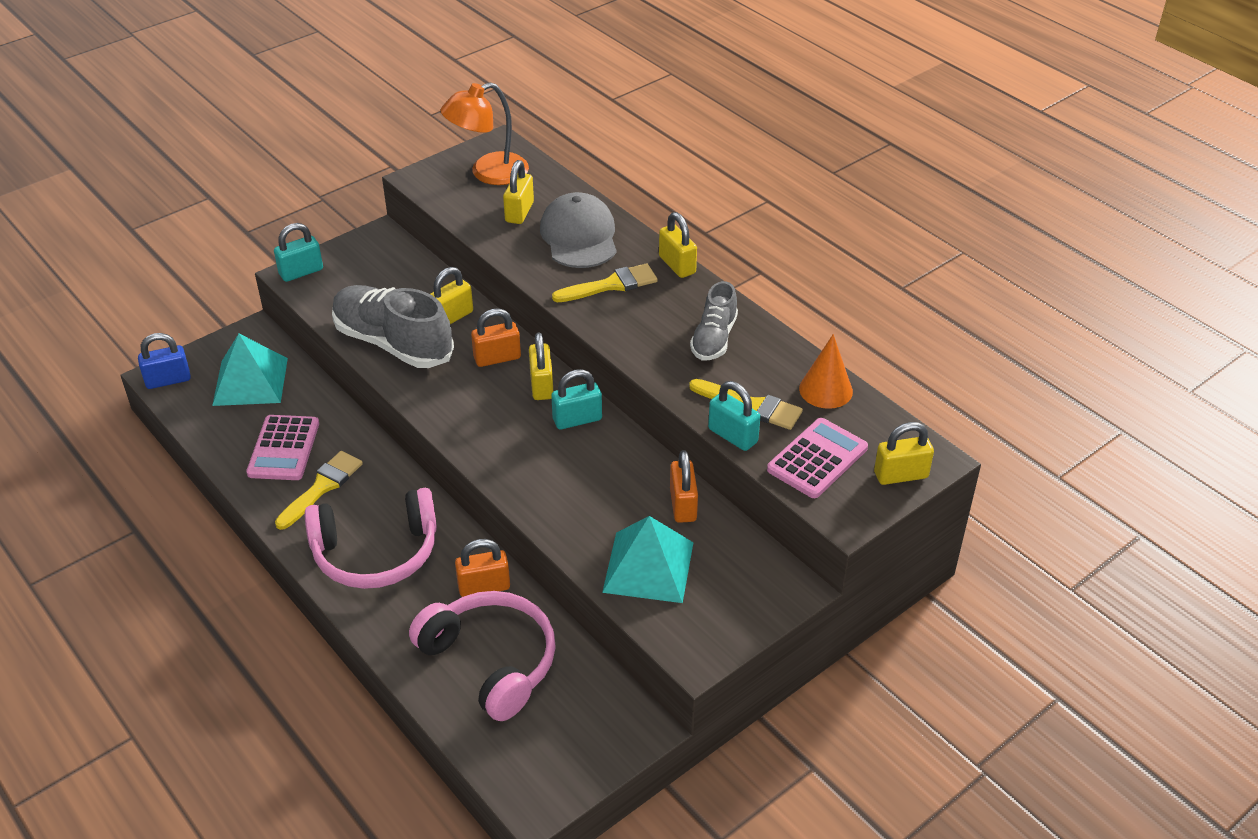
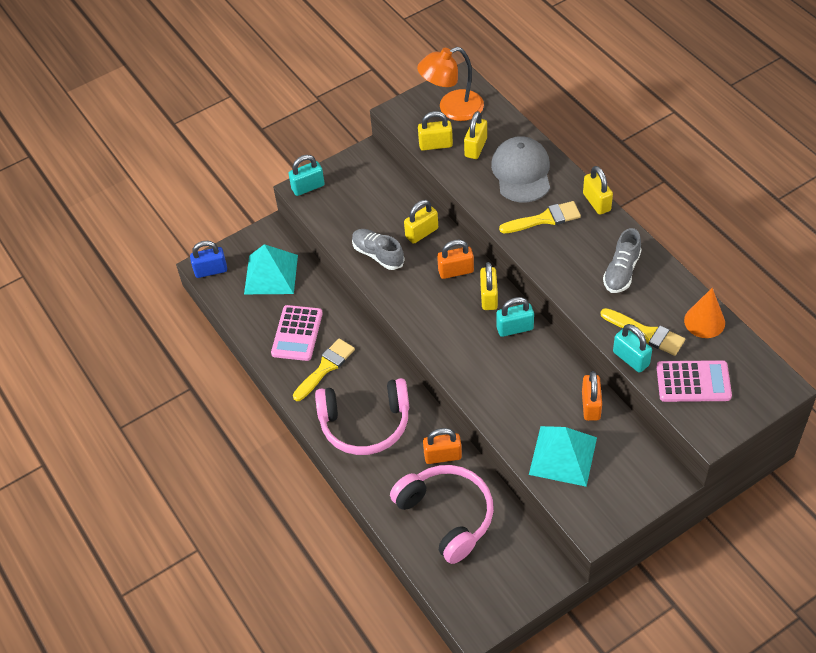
camera: 10 degrees right, 10 degrees up
(393, 343) = (378, 255): grey shoe -> grey shoe, size x0.58
(817, 459) = (693, 382): pink calculator -> pink calculator turned 45 degrees clockwise
(900, 475) = (755, 399): yellow padlock -> yellow padlock (435, 144)

